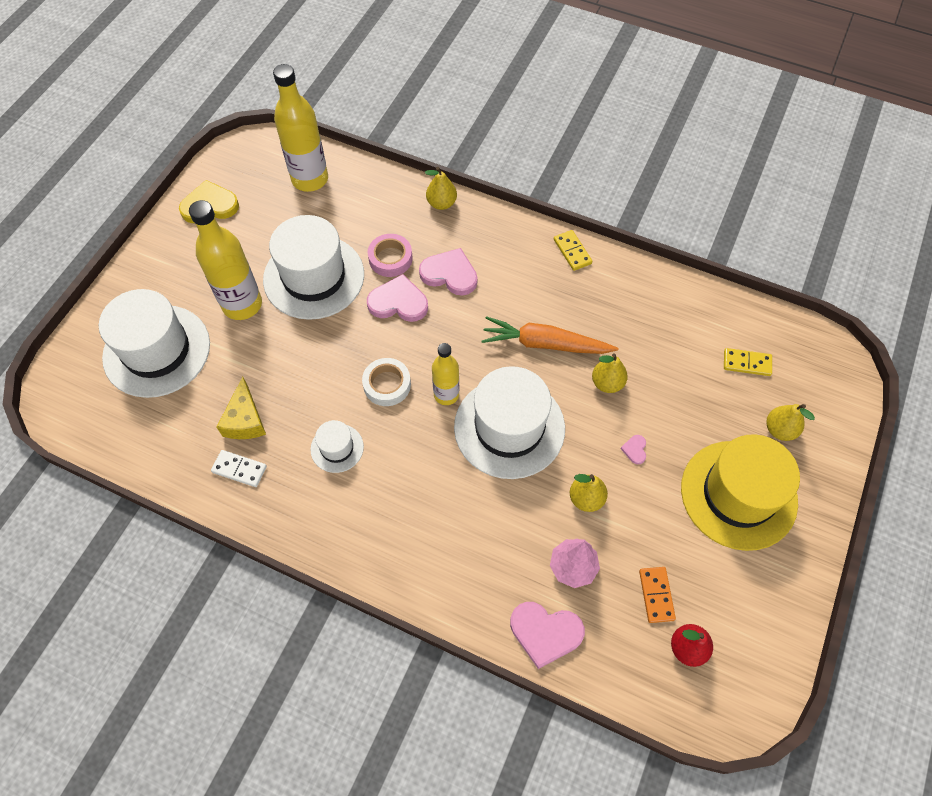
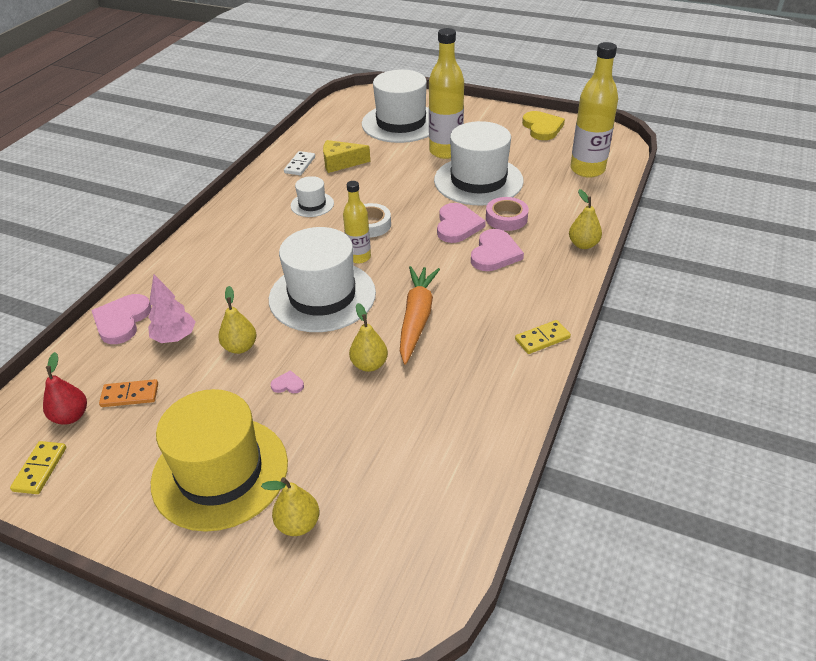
camera: 90 degrees right, 20 degrees down
(747, 363) = (396, 497): yellow domino -> yellow domino (40, 469)

